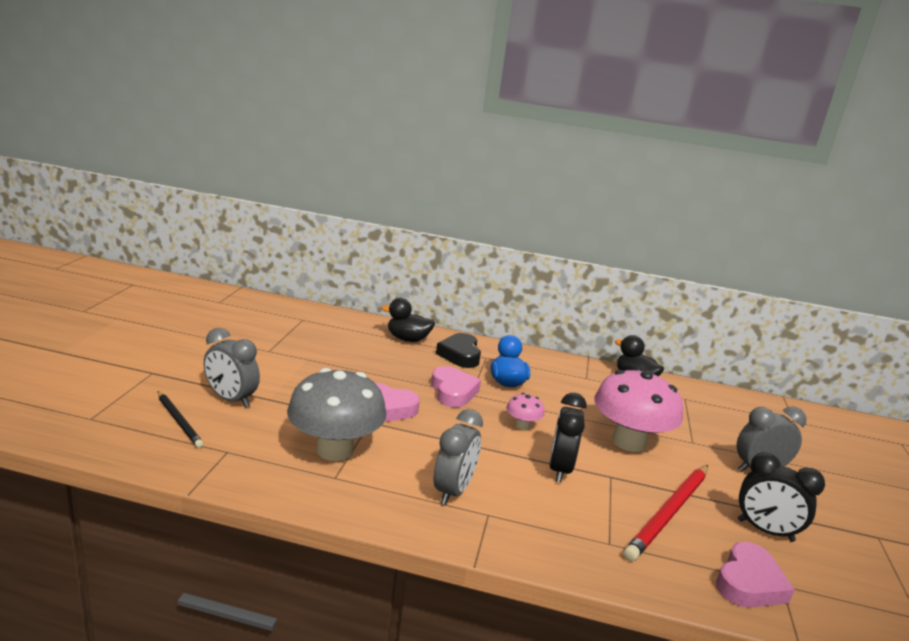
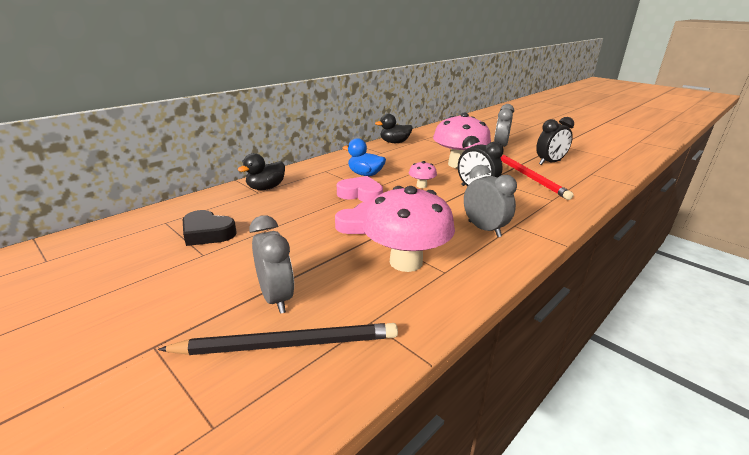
camera: 55 degrees left, 5 degrees up
(179, 421) = (288, 344): black pencil -> black pencil, size x1.67
(231, 399) = (276, 298): grey clock -> grey clock turned 90 degrees counterclockwise
(335, 450) = (406, 262): grey mushroom -> pink mushroom
(460, 355) = (312, 177): black heart -> black heart (207, 233)
(749, 583) = (589, 179): pink heart -> none

